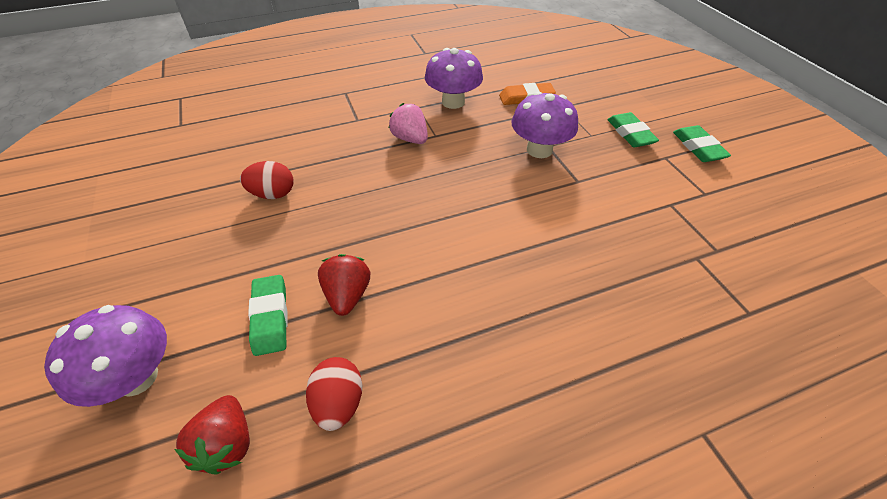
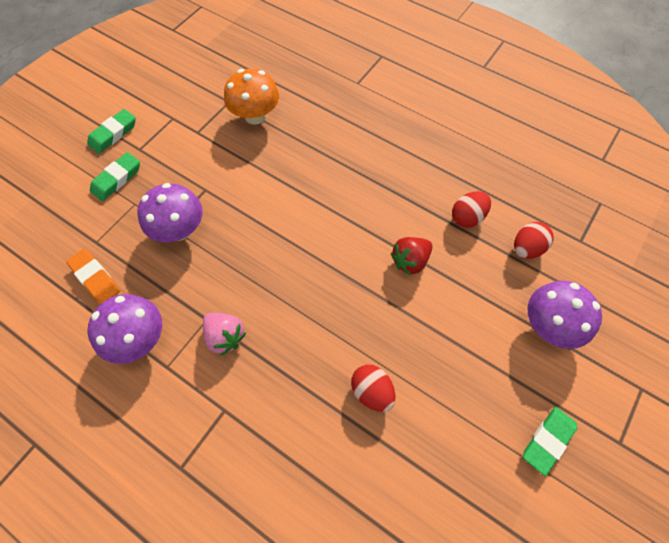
camera: 125 degrees left, 15 degrees up
(227, 444) = (526, 248): red strawberry -> red egg
(270, 317) = (459, 290): green eraser -> green eraser (547, 440)
(410, 139) = (225, 337): pink strawberry -> pink strawberry turned 60 degrees counterclockwise
(676, 264) = (255, 116): none -> orange mushroom

